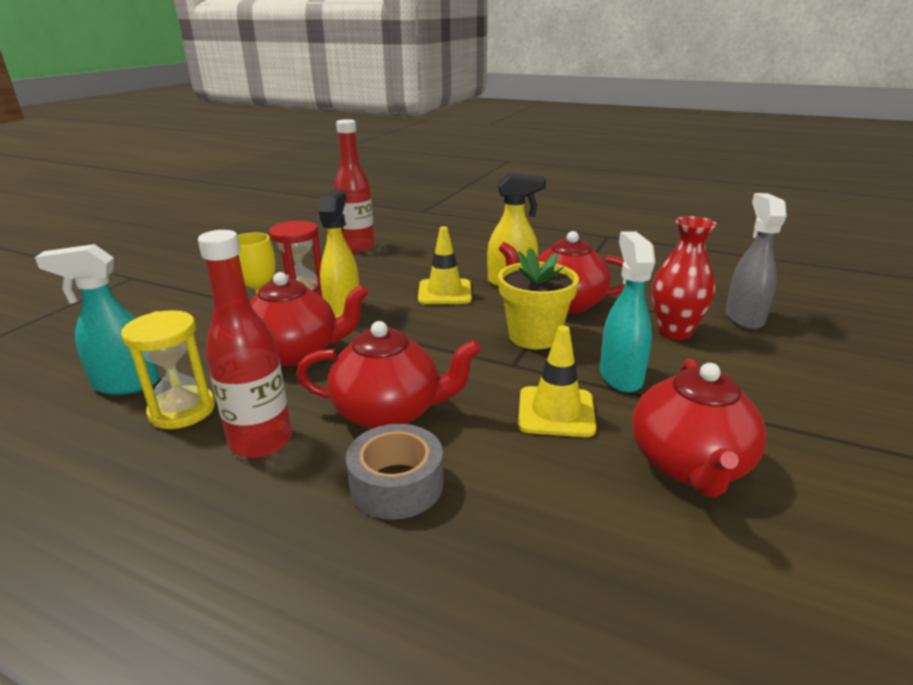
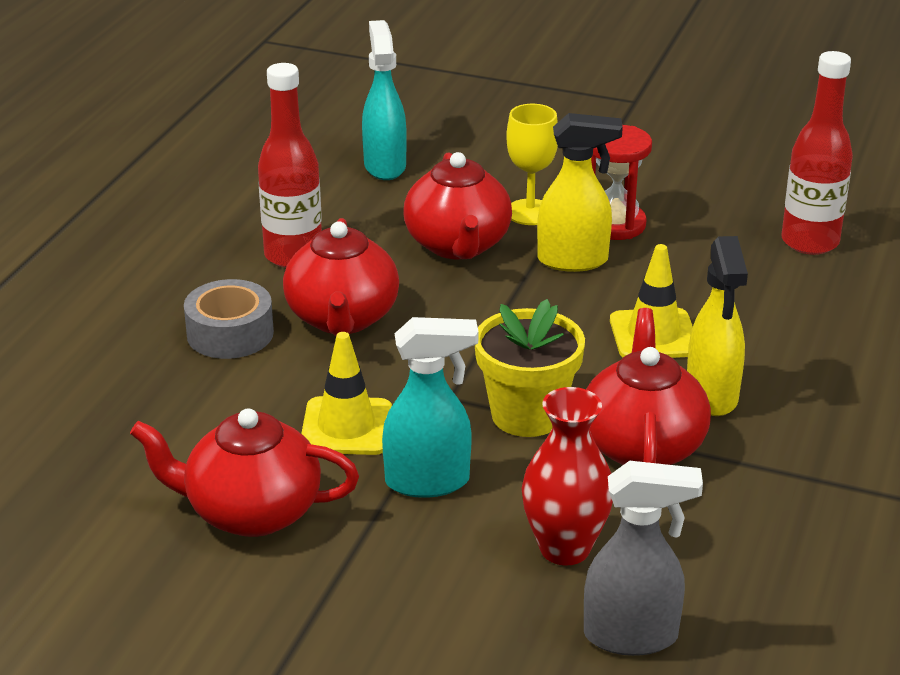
camera: 85 degrees right, 5 degrees up
(182, 410) = (341, 205): yellow hourglass -> none

